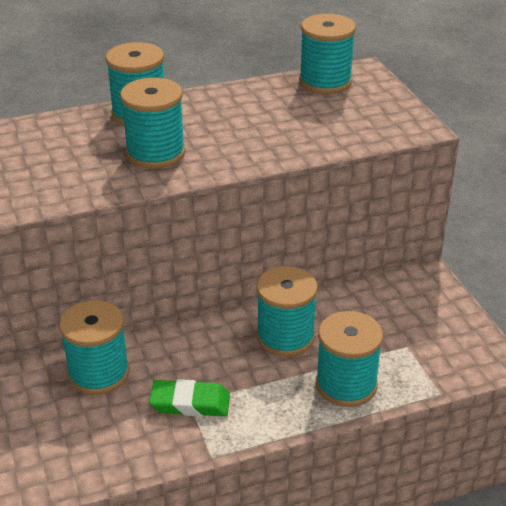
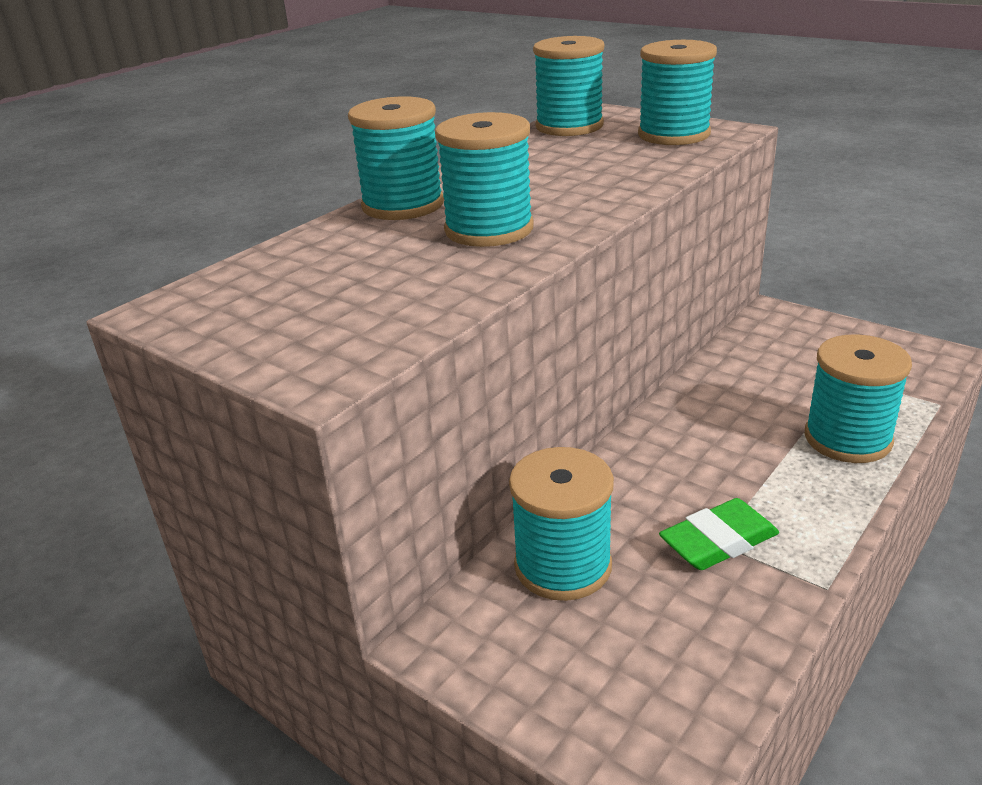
camera: 30 degrees left, 5 degrees down
(285, 337) = (721, 423): turquoise spool -> turquoise spool (673, 135)

